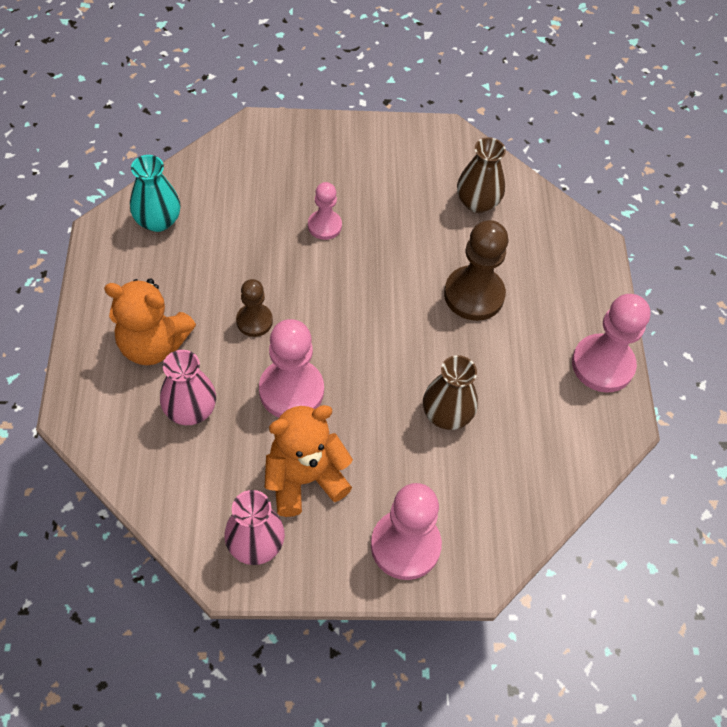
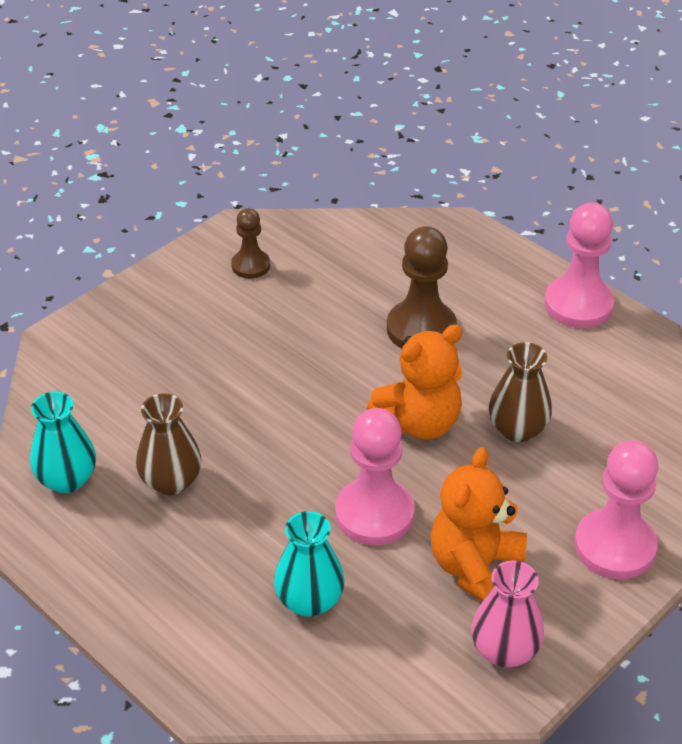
camera: 40 degrees left, 15 degrees down
(153, 344) = (203, 579): orange teddy bear -> orange teddy bear (419, 423)
(190, 410) = (309, 601): pink vase -> turquoise vase
(254, 321) = (269, 488): brown pawn -> brown pawn (250, 265)
(324, 226) = (229, 370): pink pawn -> none
(477, 202) = (332, 261): brown vase -> brown vase (171, 481)

